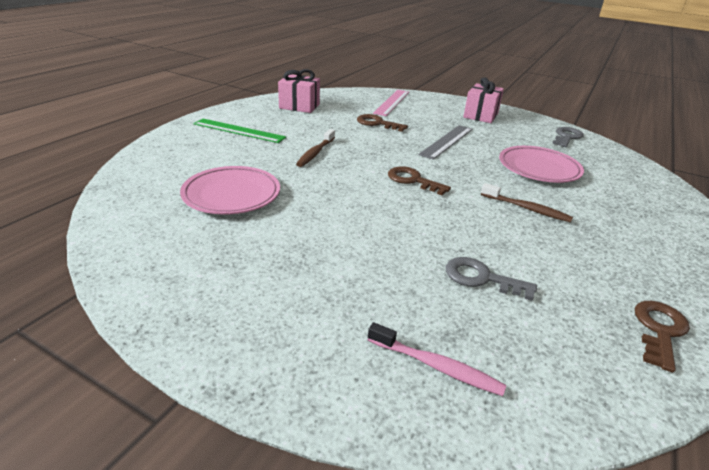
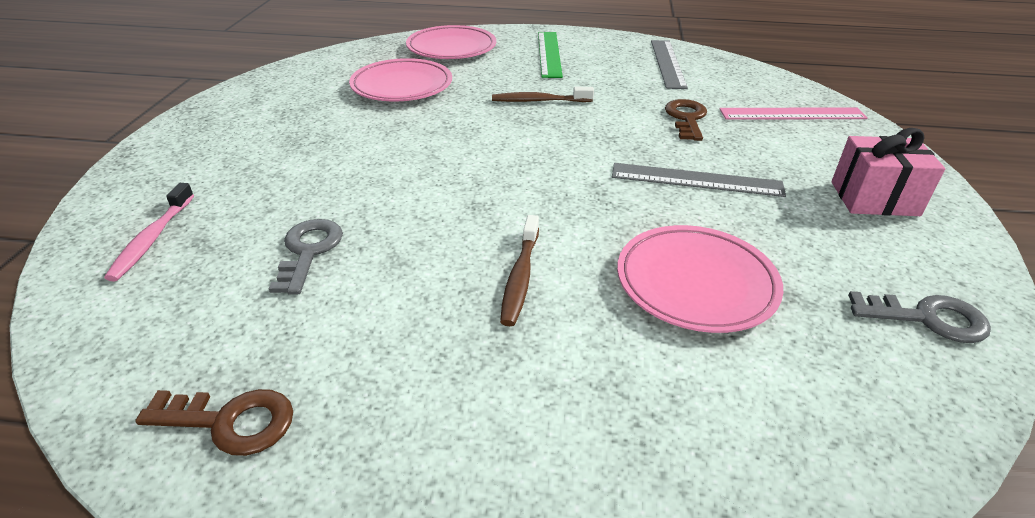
camera: 70 degrees right, 5 degrees up
(176, 159) = (451, 48): none -> pink plate
(299, 106) = (668, 63): pink gift -> grey ruler
(413, 180) = (526, 172): brown key -> none

